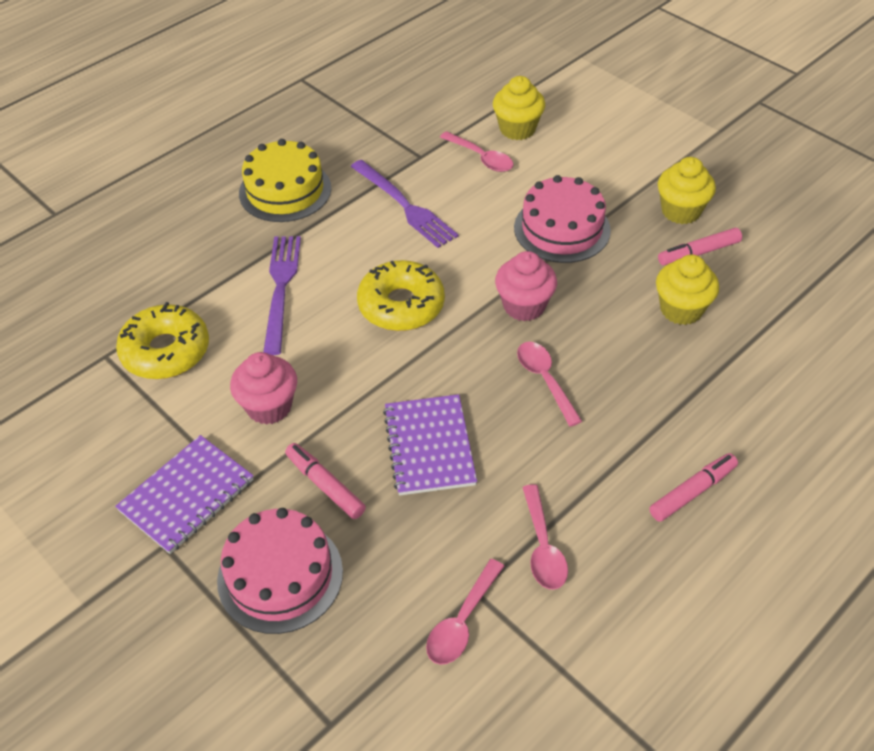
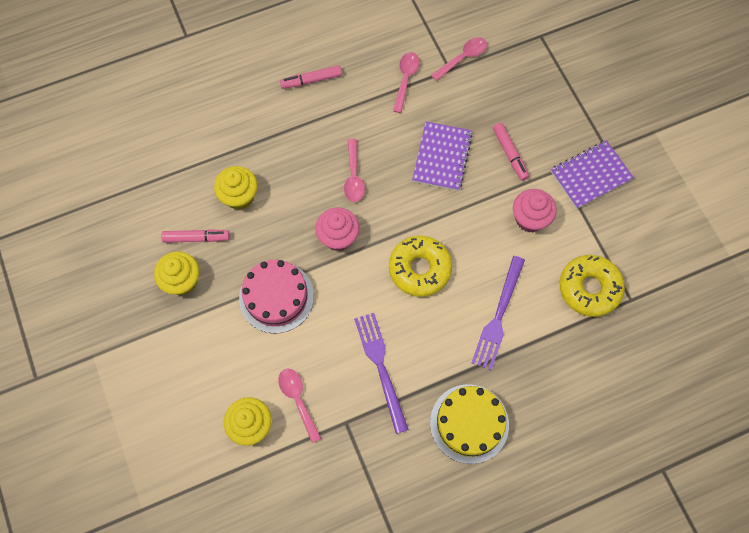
camera: 160 degrees left, 20 degrees up
(280, 575) = (548, 111): pink cake -> none

